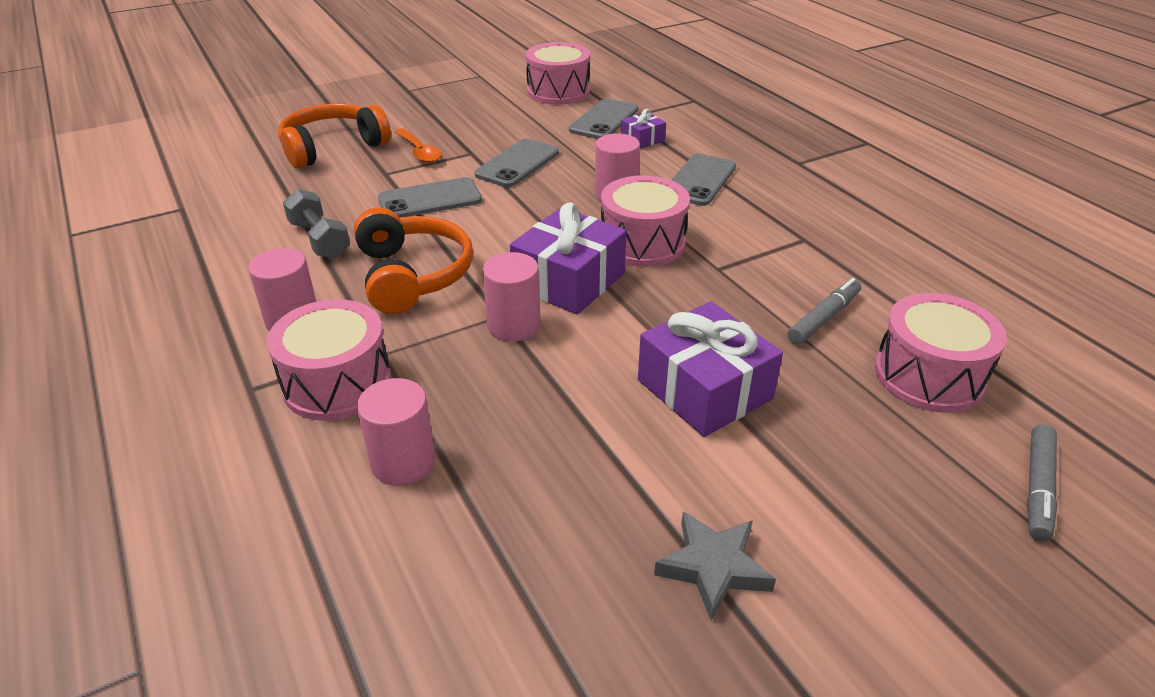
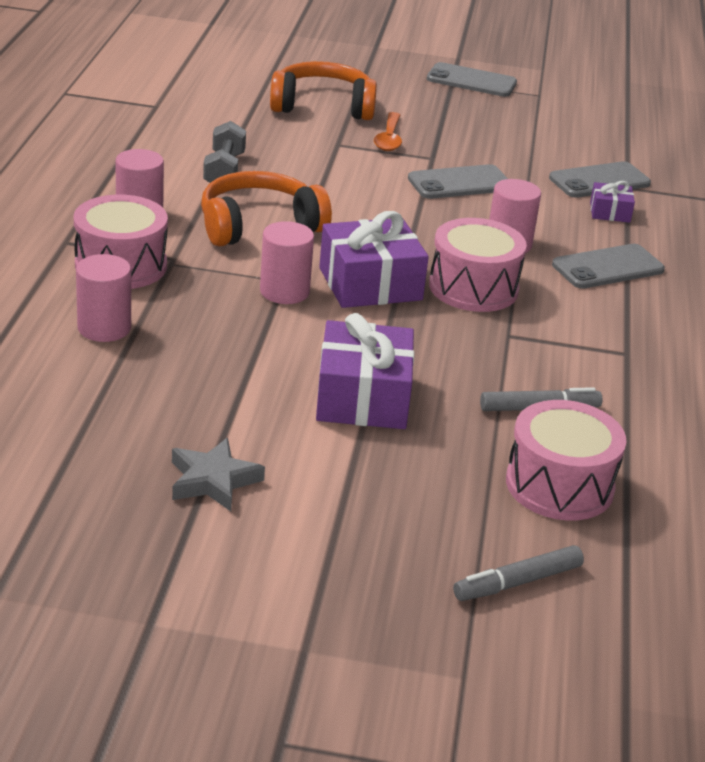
camera: 35 degrees right, 5 degrees down
(413, 275) = (258, 225): orange headphones -> orange headphones turned 135 degrees counterclockwise
(430, 199) = (345, 179): grey phone -> grey phone (471, 81)
(558, 91) = (594, 138): pink drum -> none

